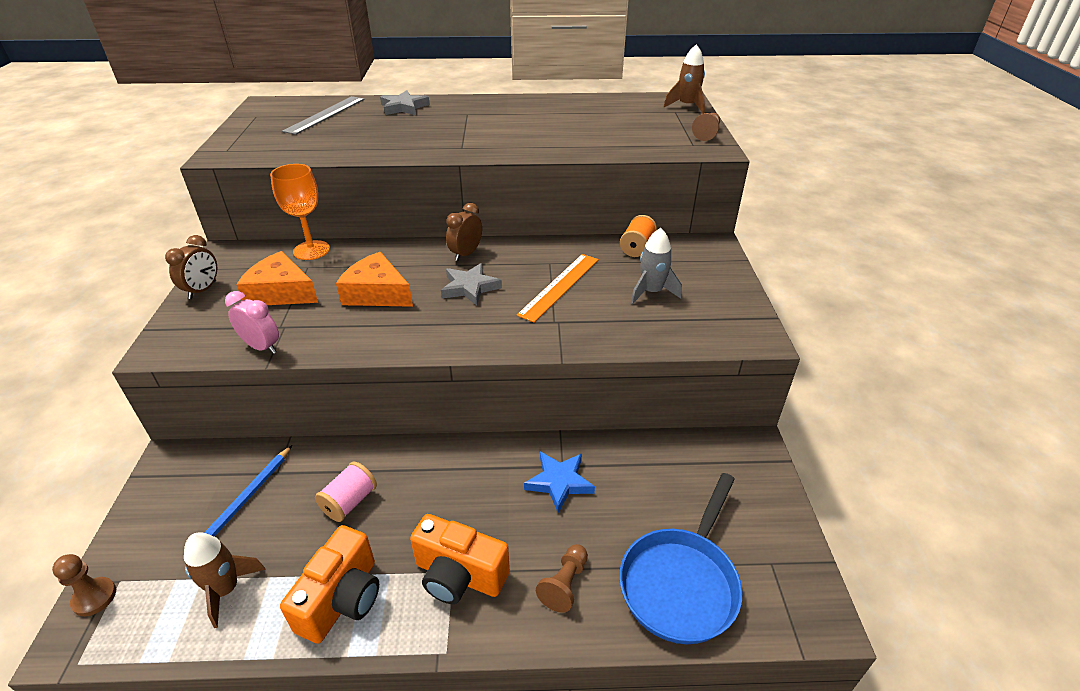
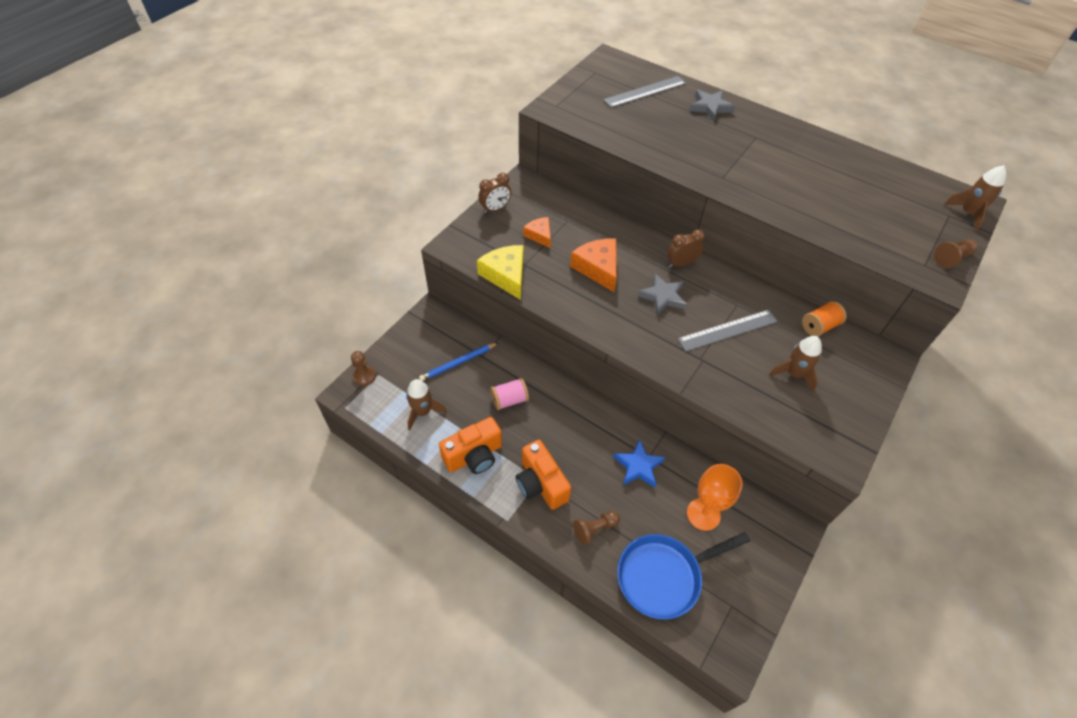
camera: 35 degrees right, 15 degrees up
(262, 347) = (506, 275): pink clock -> yellow cheese
(281, 292) = (539, 235): orange cheese -> orange cheese, size x0.61
(311, 250) = (578, 206): orange goblet -> orange goblet (703, 514)
(559, 286) = (728, 330): orange ruler -> grey ruler
(651, 292) = (794, 374): grey rocket -> brown rocket

